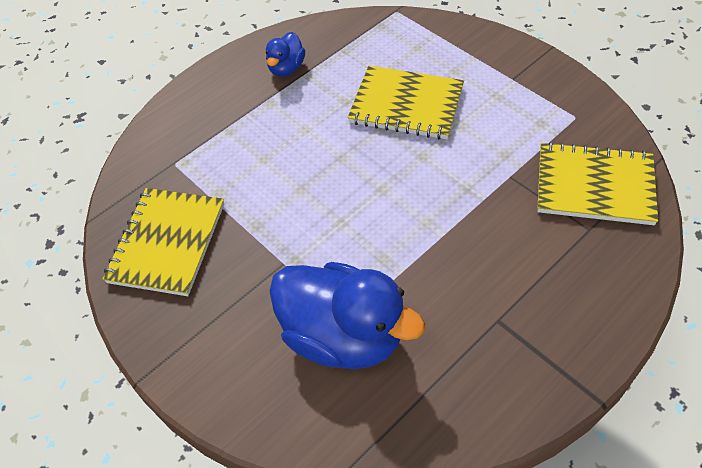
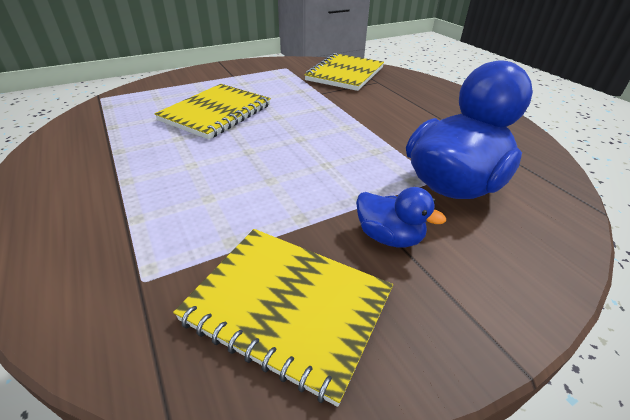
camera: 80 degrees left, 15 degrees down
(286, 68) = (88, 162): blue duck -> blue duck (389, 237)

